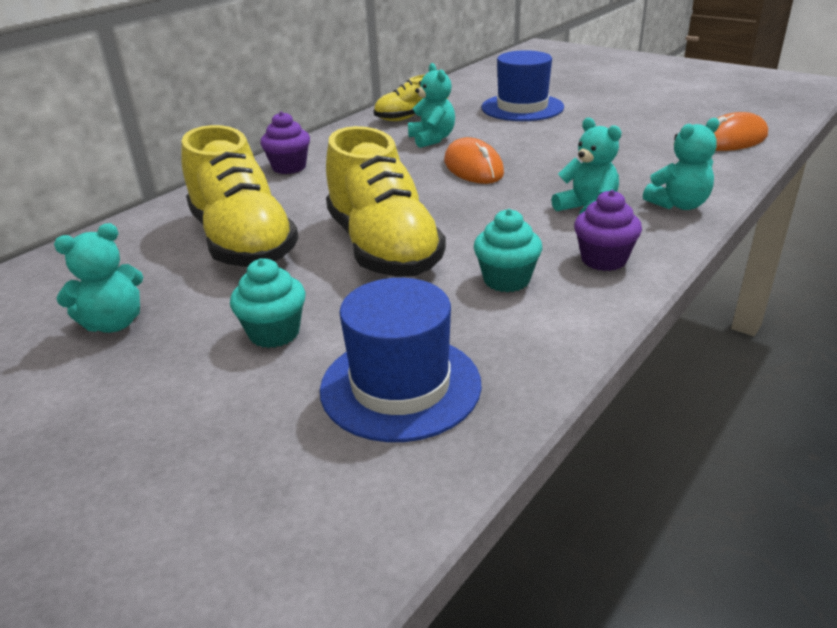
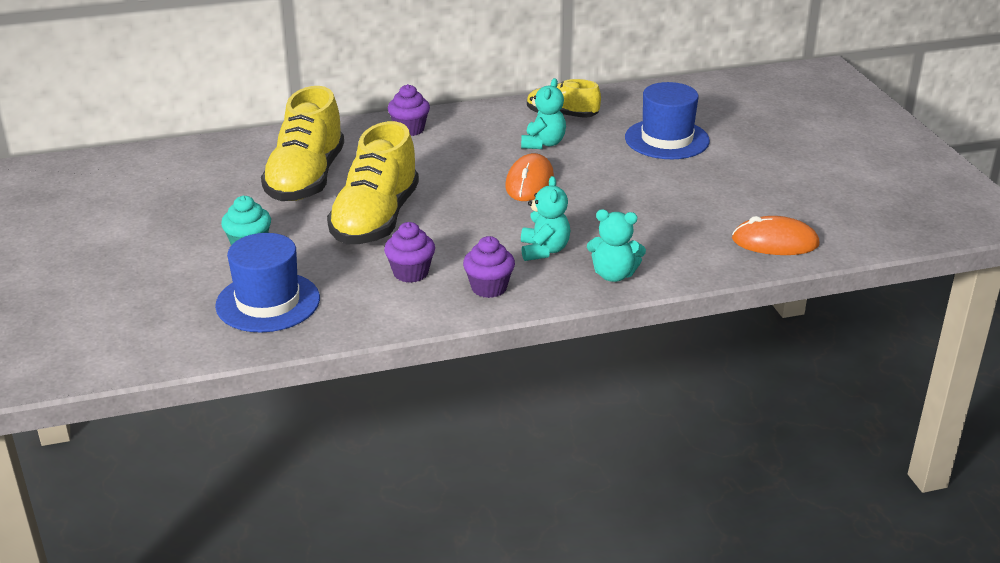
camera: 35 degrees right, 0 degrees up
(114, 323) = (184, 203): turquoise teddy bear -> none
(506, 280) = (410, 273): turquoise cupcake -> purple cupcake

